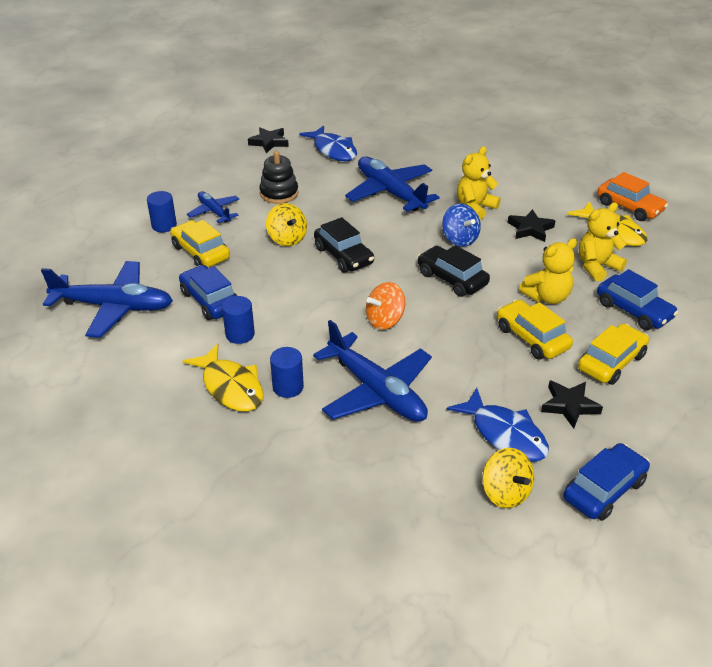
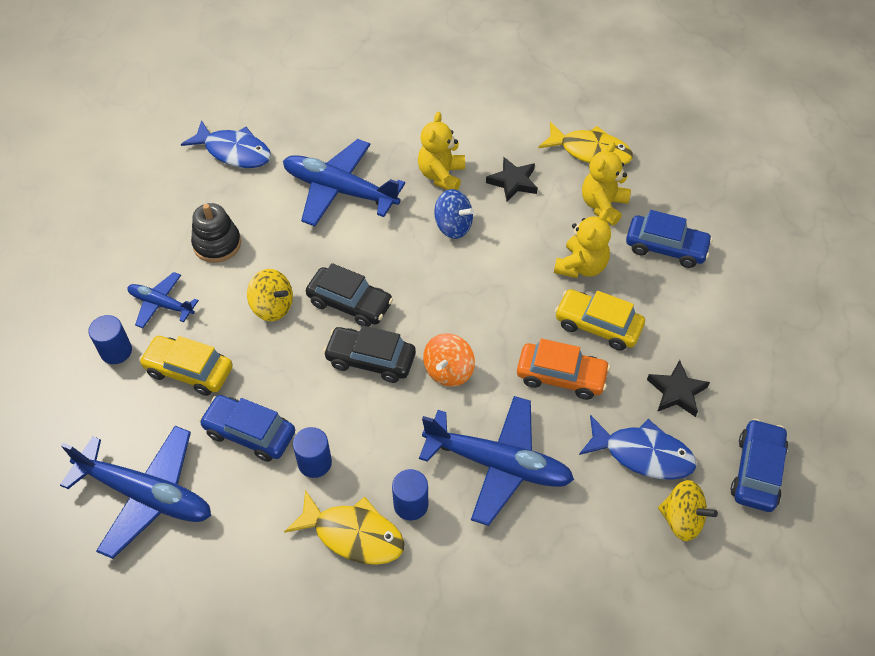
camera: 30 degrees left, 15 degrees up
(114, 307) = (146, 495): blue plane -> blue plane turned 45 degrees clockwise
(269, 142) = (150, 169): black star -> none
(452, 279) = (479, 284): black car -> black car (370, 360)
(611, 362) = (682, 321): yellow car -> none
(629, 207) = (588, 111): orange car -> orange car (561, 376)

